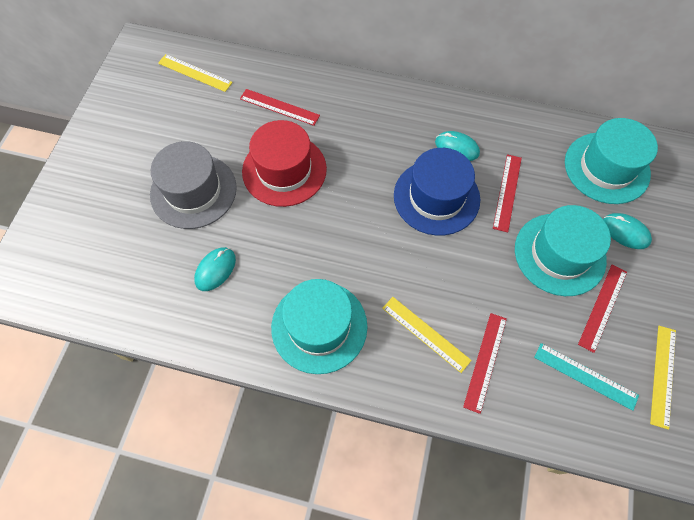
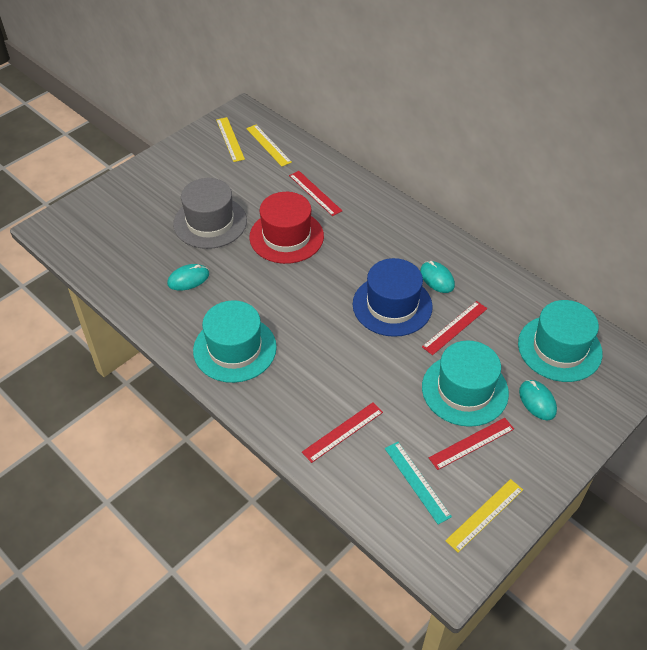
camera: 30 degrees right, 15 degrees down
(425, 333) = (311, 391): yellow ruler -> yellow ruler (230, 139)

